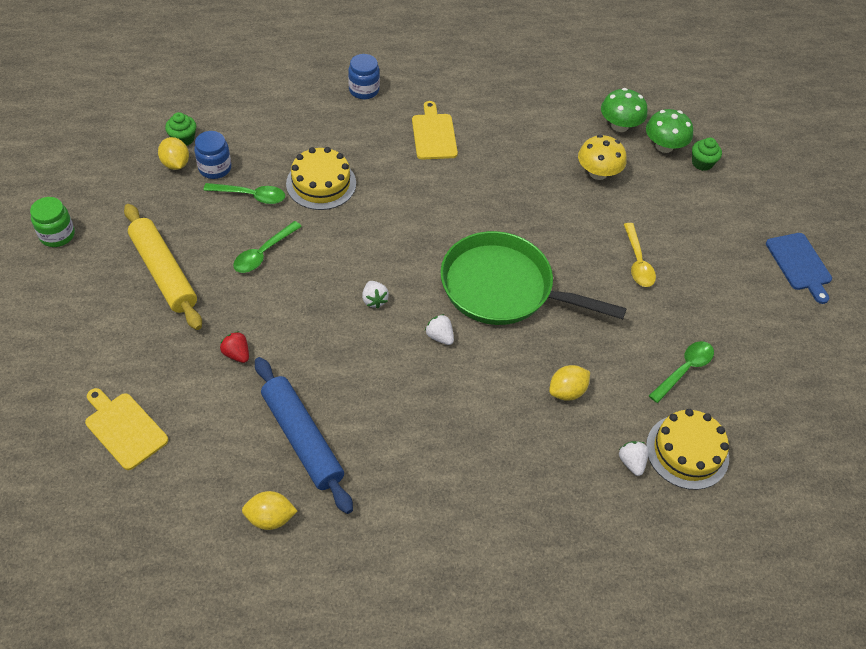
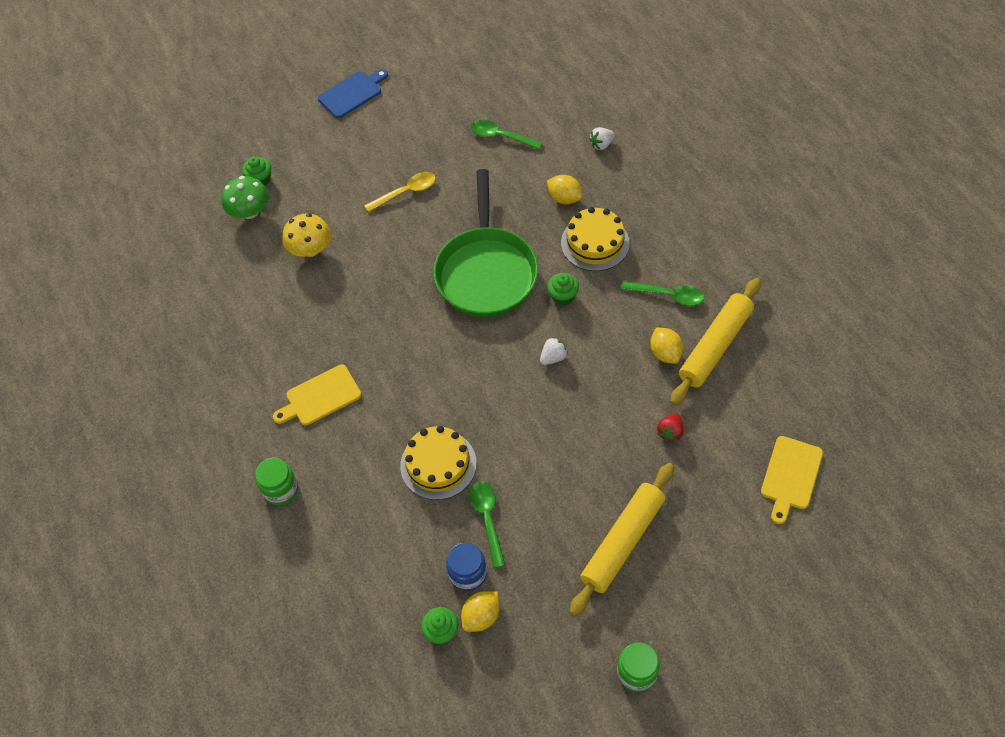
camera: 105 degrees left, 5 degrees up
(263, 253) = (551, 469): green spoon -> green spoon (668, 295)
(270, 518) = (790, 335): yellow lemon -> yellow lemon (665, 353)
(302, 439) = (715, 346): blue rolling pin -> yellow rolling pin
(364, 90) = (281, 489): blue jar -> green jar
(439, 336) = (563, 296): white strawberry -> green cupcake
(619, 126) = (236, 252): green mushroom -> none
(687, 451) = (572, 118): yellow cake -> yellow cake (595, 243)

